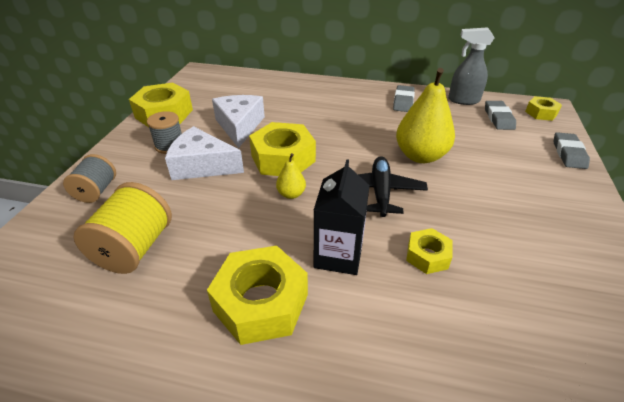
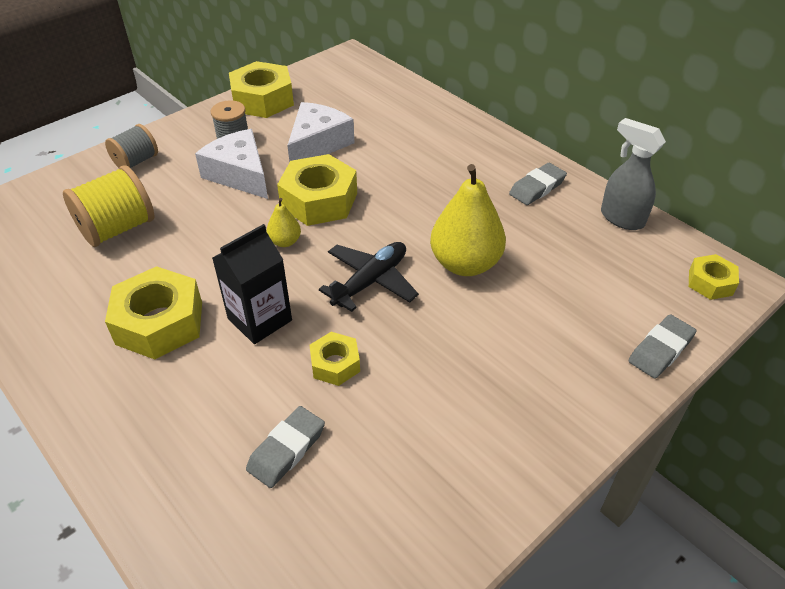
camera: 35 degrees right, 5 degrees up
(498, 118) = (634, 263): grey eraser -> grey eraser (286, 449)

